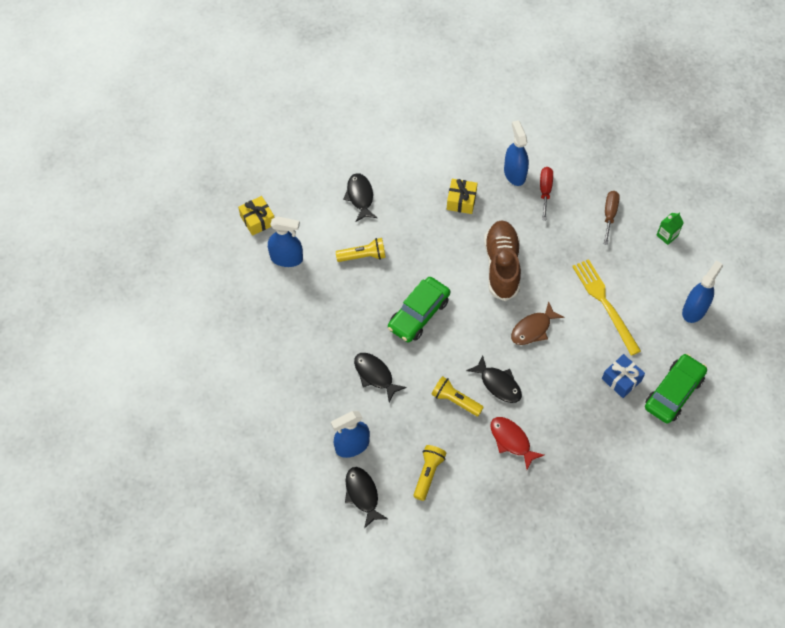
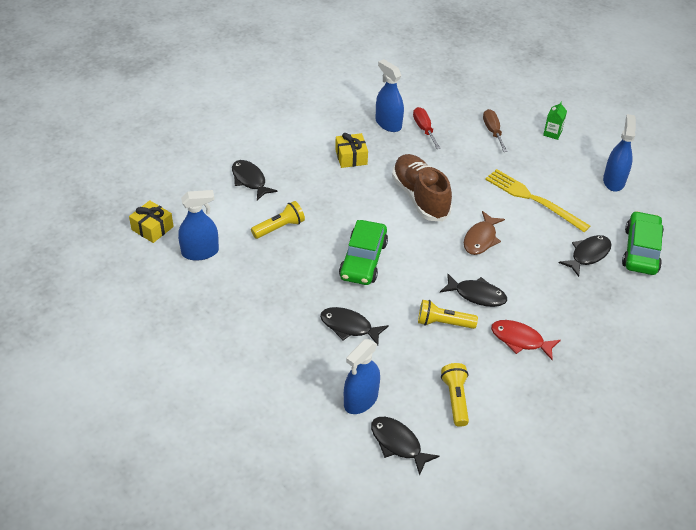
camera: 25 degrees left, 15 degrees down
(621, 380) = (588, 255): blue gift -> black fish

